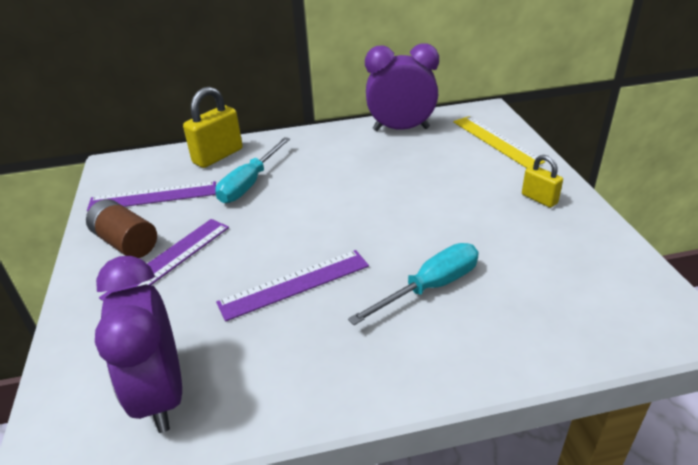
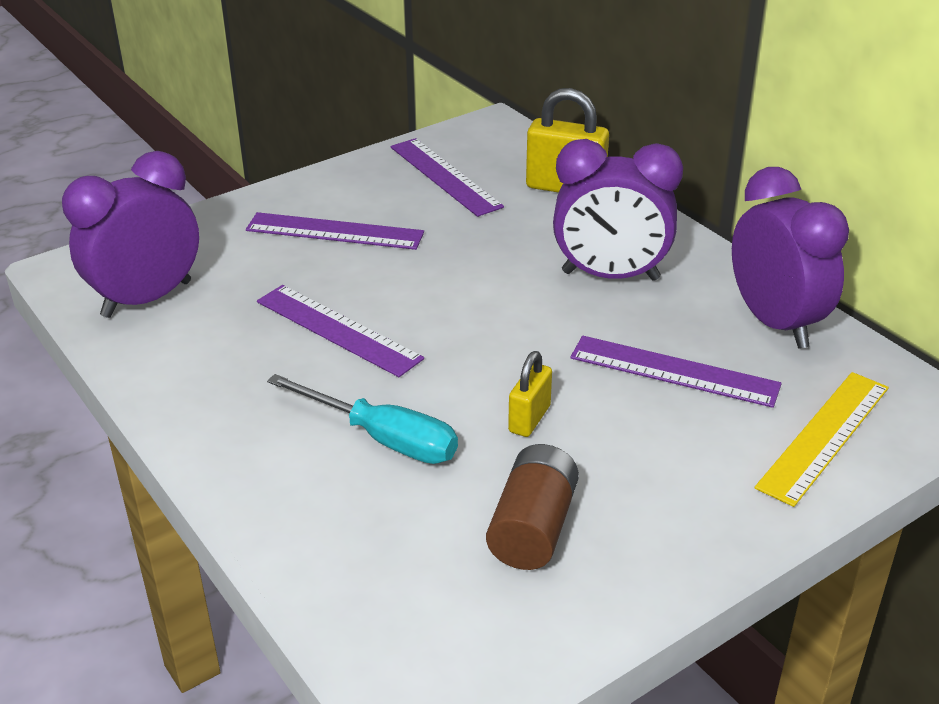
camera: 65 degrees right, 0 degrees up
(126, 243) = (350, 193): brown battery -> brown battery (532, 528)
(249, 183) = (518, 233): turquoise screwdriver -> none
(322, 164) = (610, 276): none -> purple clock
(423, 166) = (674, 371): none -> purple ruler
(539, 199) = (665, 514): yellow padlock -> yellow padlock (529, 419)

